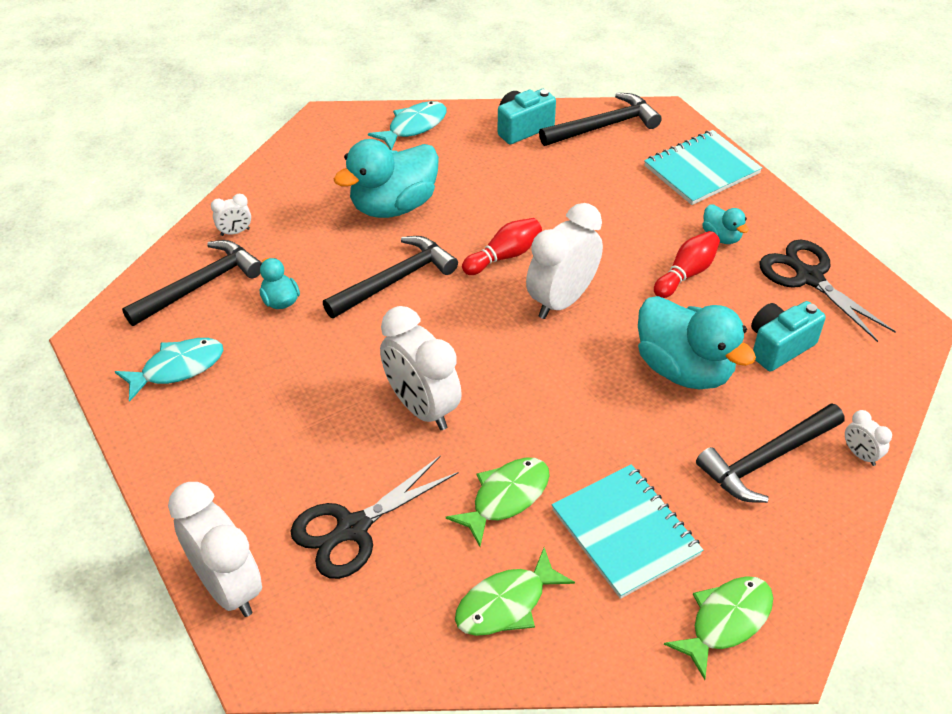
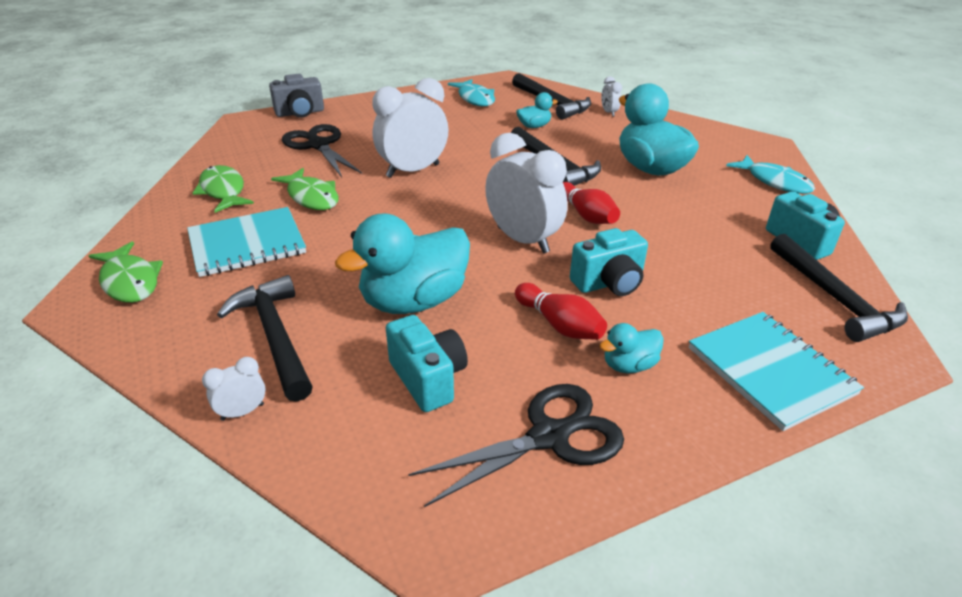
camera: 95 degrees right, 10 degrees down
(228, 586) = (300, 113): white clock -> grey camera
(618, 244) = (609, 283): none -> turquoise camera

